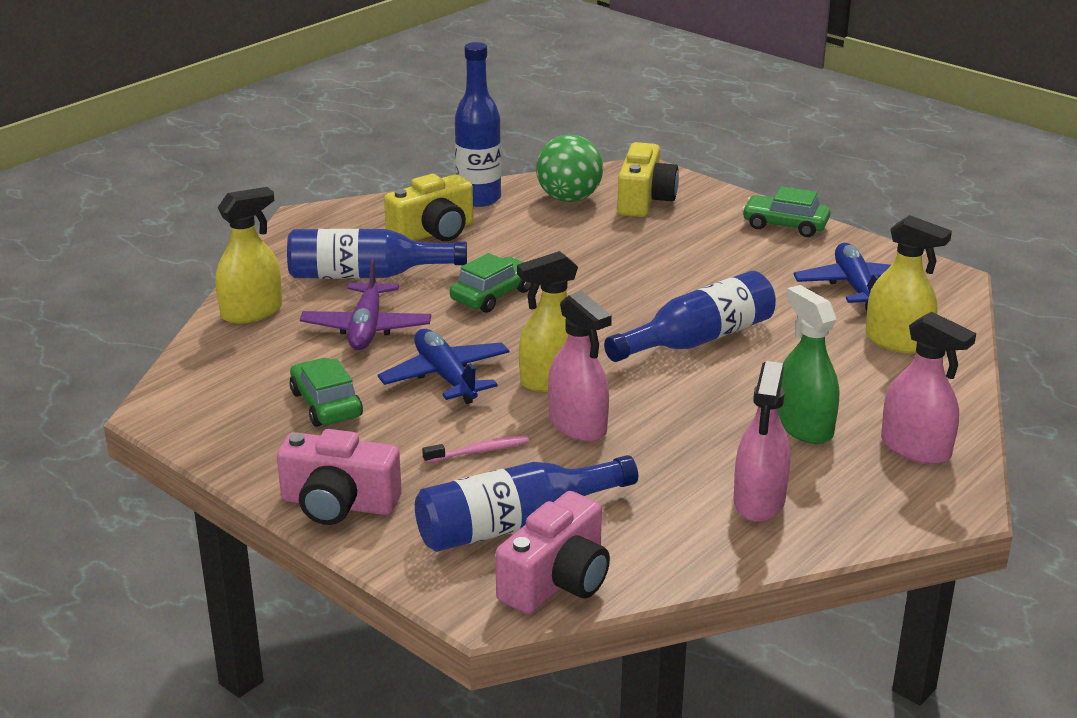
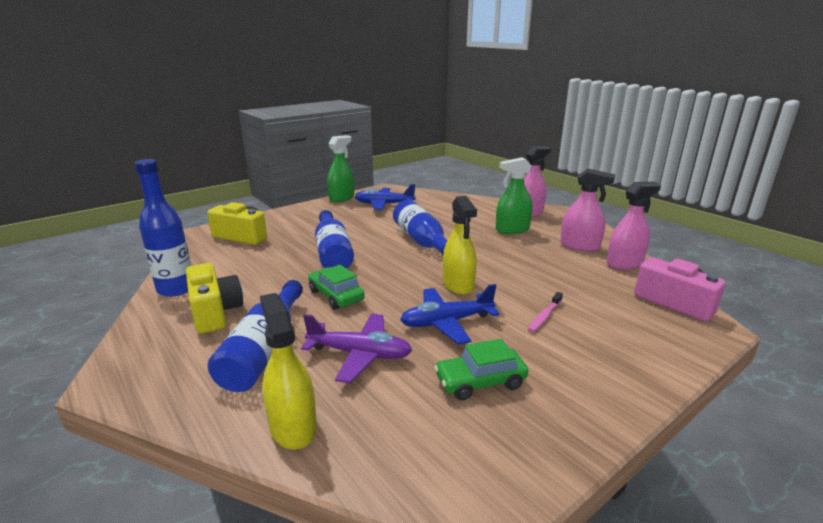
camera: 80 degrees left, 5 degrees down
(338, 504) = (625, 381): pink camera -> none
(479, 451) = (544, 316): pink toothbrush -> pink toothbrush turned 135 degrees counterclockwise
(515, 524) = (624, 311): blue bottle -> blue bottle (333, 252)
(569, 198) = (214, 257): green ball -> none
(578, 425) = (512, 282): pink spray bottle -> pink spray bottle (624, 263)
(785, 225) = (308, 209): green car -> none
(861, 244) = (341, 198): none -> green spray bottle
(897, 341) = (438, 204): yellow spray bottle -> none

